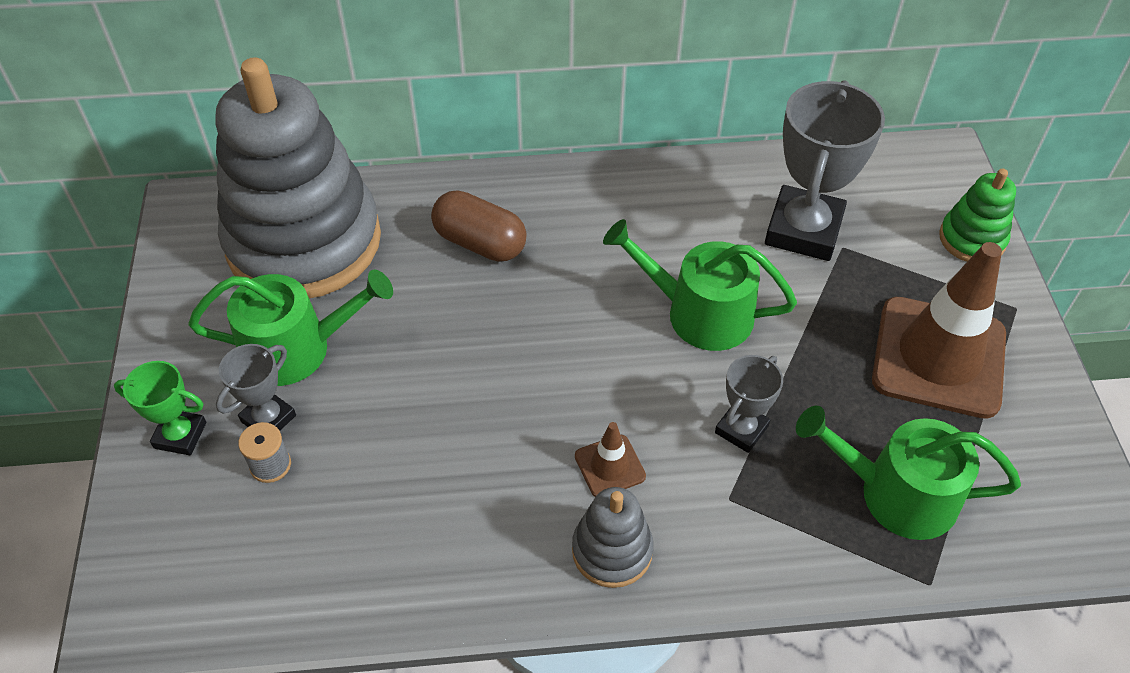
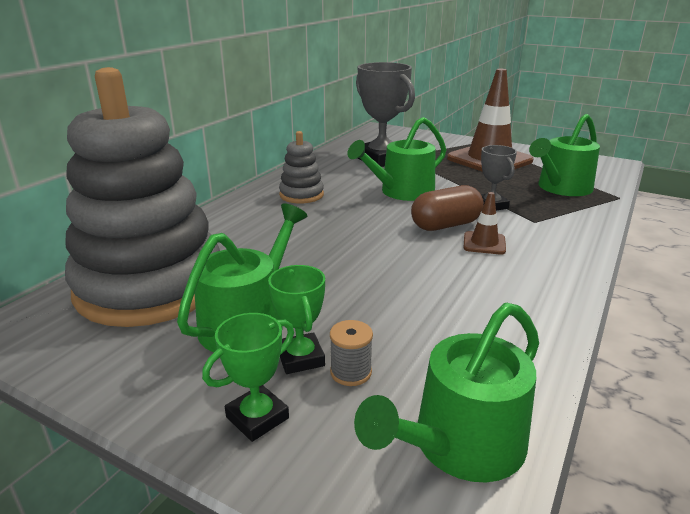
camera: 55 degrees left, 25 degrees down
(223, 585) = (460, 445): none -> green watering can
(268, 418) = (300, 358): grey trophy -> green trophy
(480, 242) = (262, 228): brown capsule -> brown capsule (445, 225)
(612, 550) = (548, 261): grey stacking toy -> grey stacking toy (301, 195)
(972, 239) = (431, 137): green stacking toy -> none

